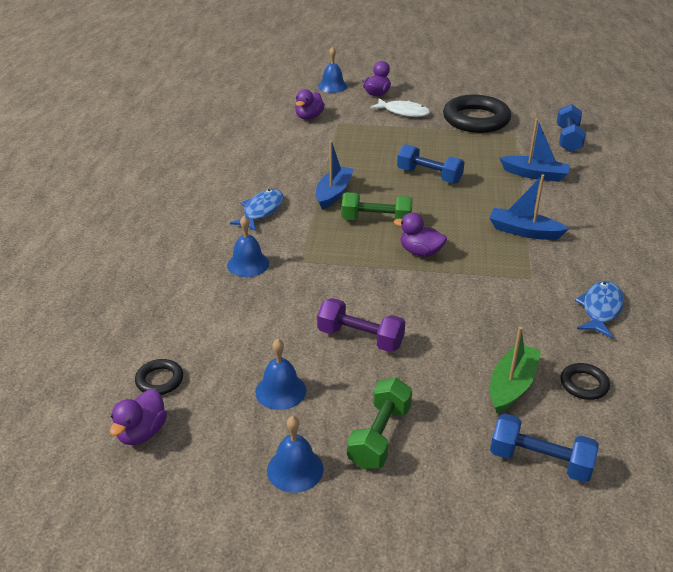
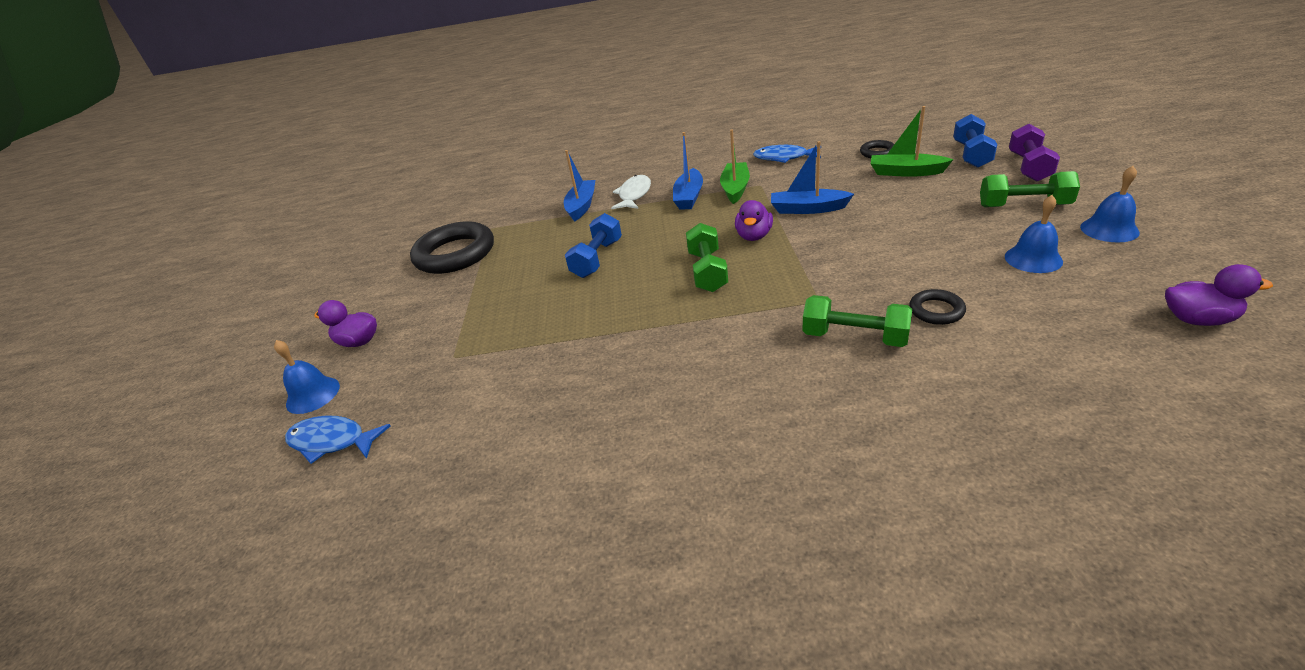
camera: 95 degrees left, 0 degrees up
(159, 380) = (1117, 335): black ring -> black ring (936, 310)
(248, 264) = (854, 337): blue bell -> green dumbbell
(261, 211) = (727, 362): blue fish -> blue fish (332, 441)
(309, 117) = (429, 392): purple duck -> none
(333, 193) = (658, 313): blue boat -> blue boat (807, 209)
(360, 338) = (916, 238): purple dumbbell -> purple dumbbell (1029, 167)
(403, 112) = (426, 307): white fish -> white fish (634, 195)
(529, 261) = (735, 188): none -> green boat
(568, 139) = (505, 201): blue dumbbell -> none

